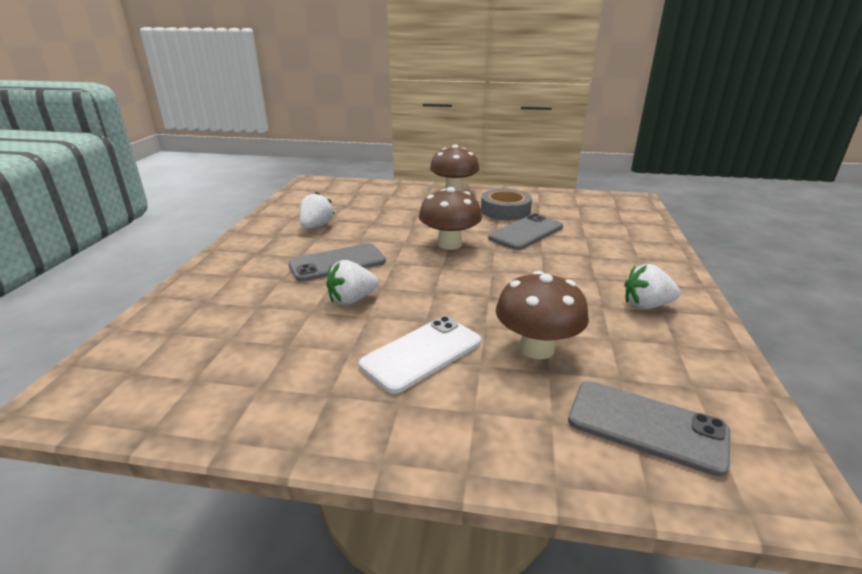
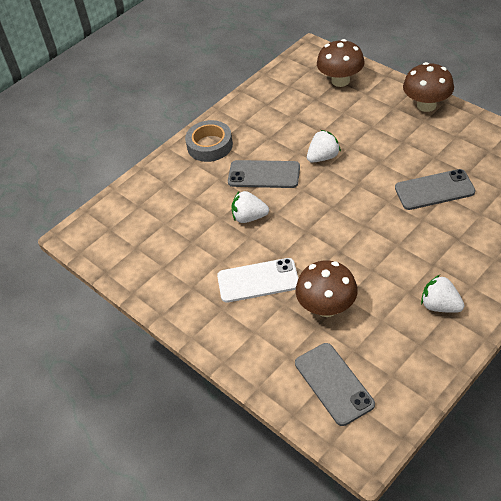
camera: 40 degrees right, 20 degrees up
(316, 226) = (276, 122): white strawberry -> white strawberry (323, 157)
(449, 244) = (359, 182): brown mushroom -> brown mushroom (340, 81)
(505, 210) = (446, 152): grey tape -> grey tape (210, 145)

